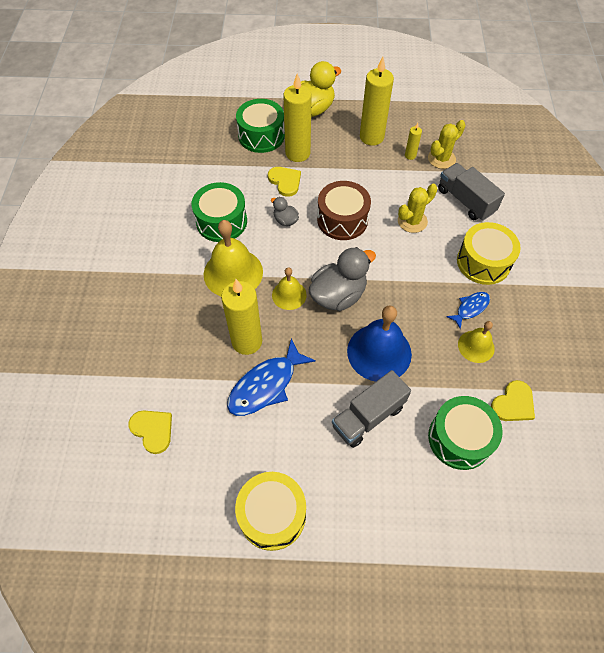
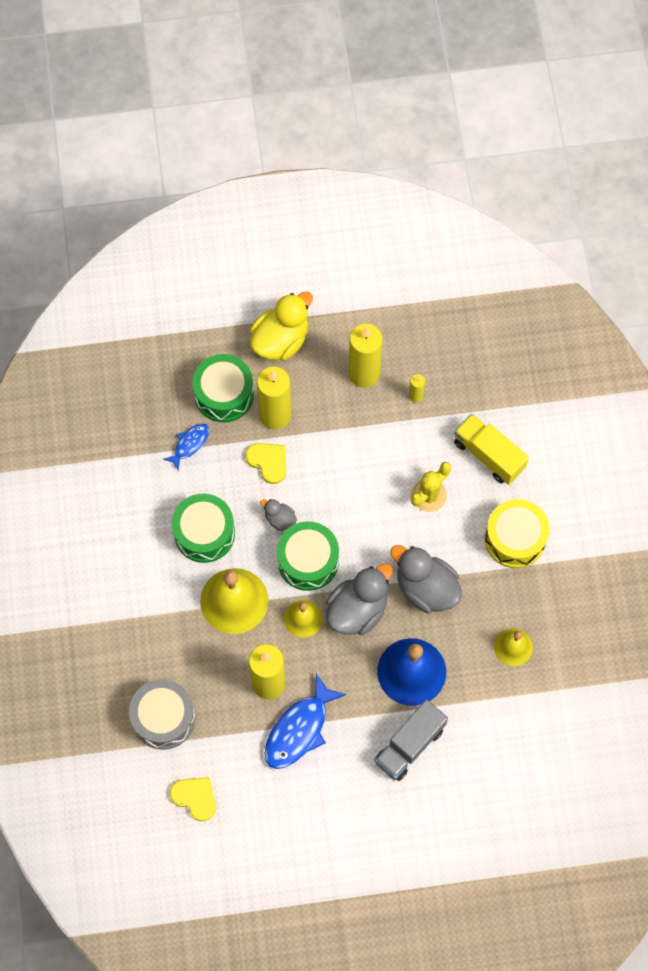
camera: 10 degrees left, 10 degrees up
(145, 355) = (163, 718): none -> grey drum
(272, 515) = (332, 859): yellow drum -> none
(342, 220) = (346, 507): brown drum -> none
(401, 288) = (426, 588): none -> grey duck
(441, 159) = (455, 395): yellow cactus -> none
(459, 438) = (503, 752): green drum -> green drum (308, 561)
(465, 201) = (489, 455): grey truck -> yellow truck
(470, 308) = (504, 601): blue fish -> blue fish (189, 444)
(513, 403) = (555, 705): yellow heart -> none

